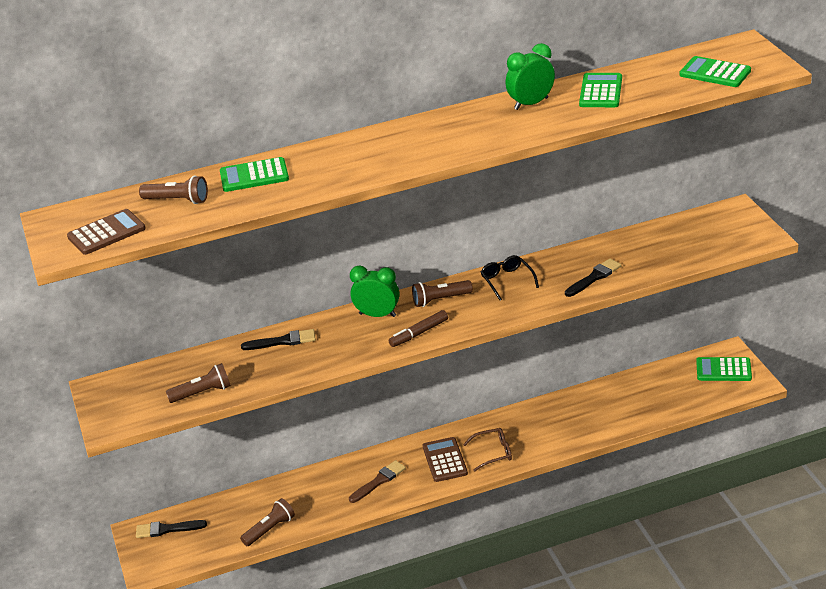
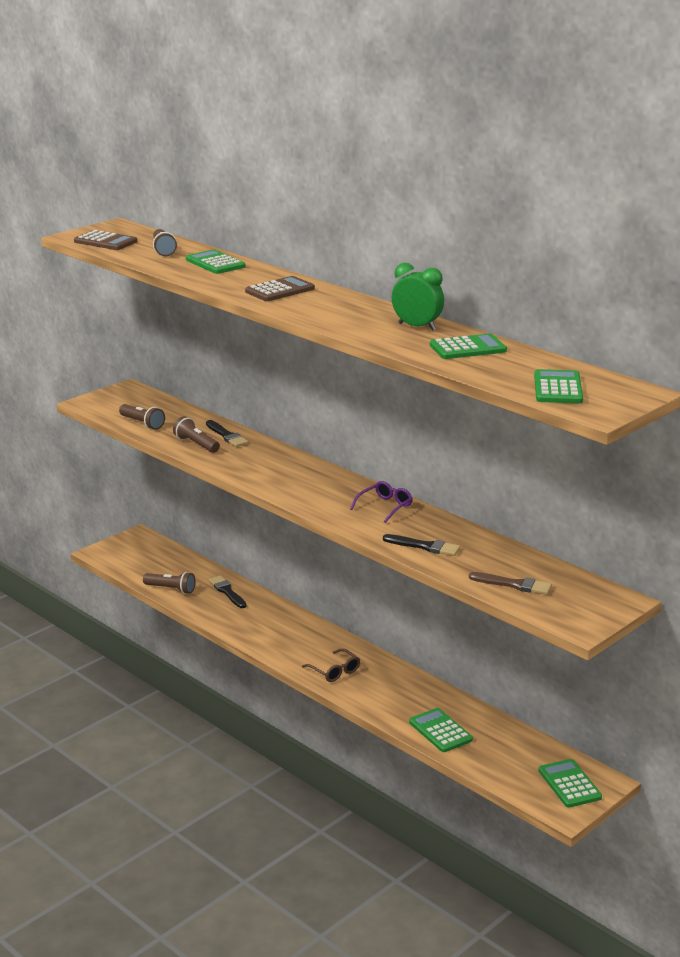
camera: 60 degrees right, 10 degrees down
(167, 529) = (147, 546): black brush -> black brush (227, 591)
(377, 315) = (290, 463): green clock -> none
(379, 481) = (259, 623): brown brush -> brown brush (514, 585)
(419, 333) = (275, 485): brown marker -> none
(440, 300) = (332, 484): brown flashlight -> brown flashlight (196, 444)
(445, 460) = (307, 648): brown calculator -> brown calculator (280, 290)
(507, 281) = (385, 507): black glasses -> purple glasses
(619, 416) = (440, 731): none -> green calculator

